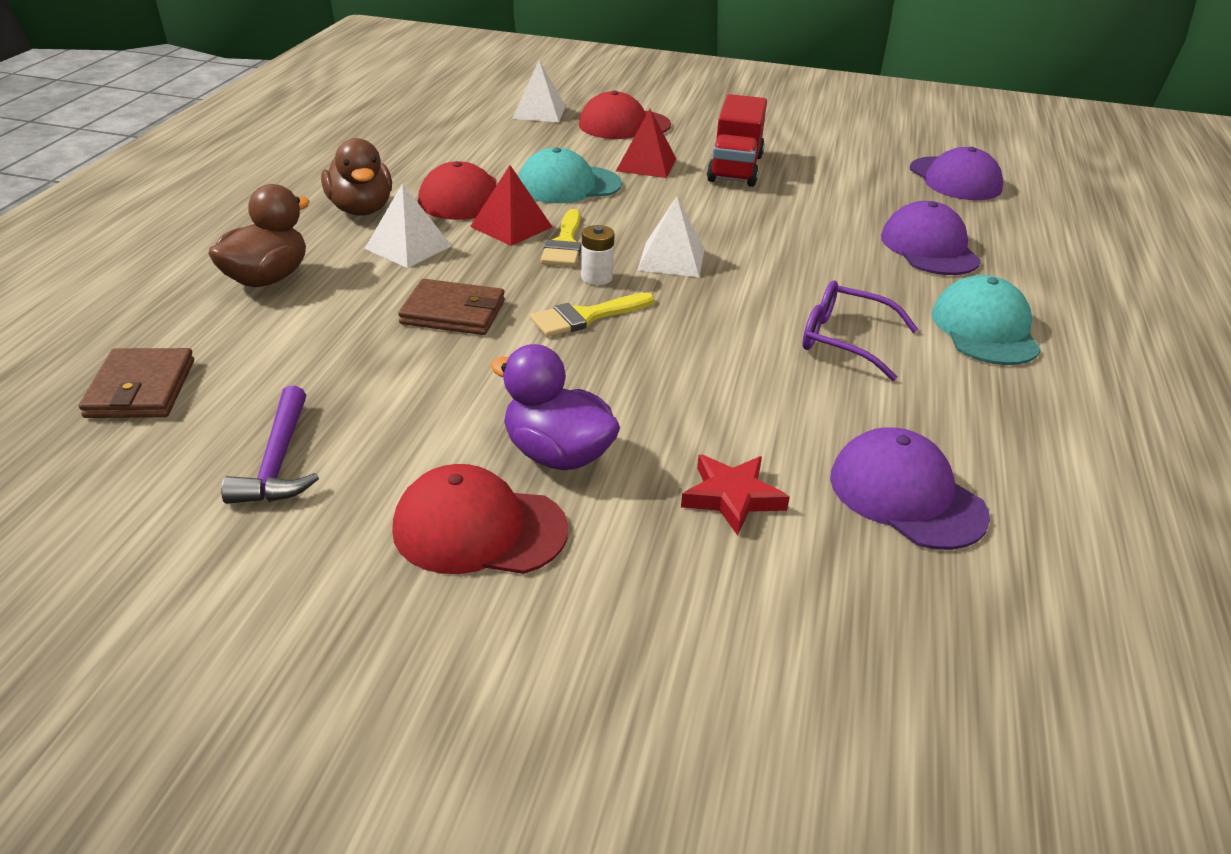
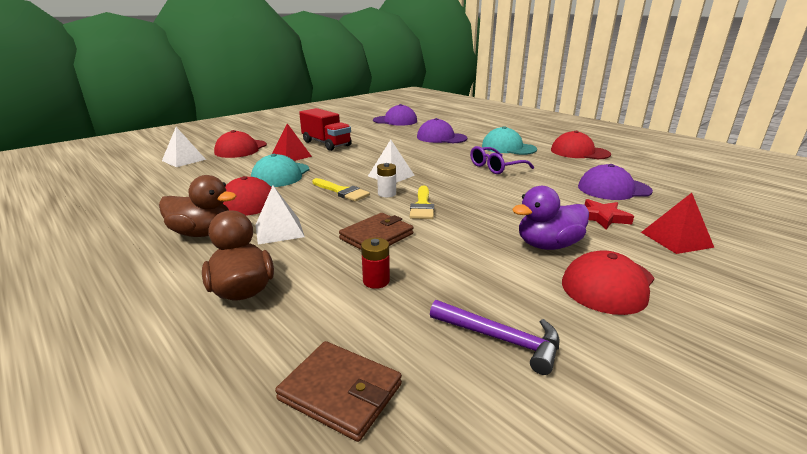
camera: 55 degrees left, 10 degrees down
(342, 347) = (376, 281): none -> red battery
(511, 227) = (302, 198): red pyramid -> red pyramid (676, 239)
(1098, 421) = (579, 152): none -> red cap

